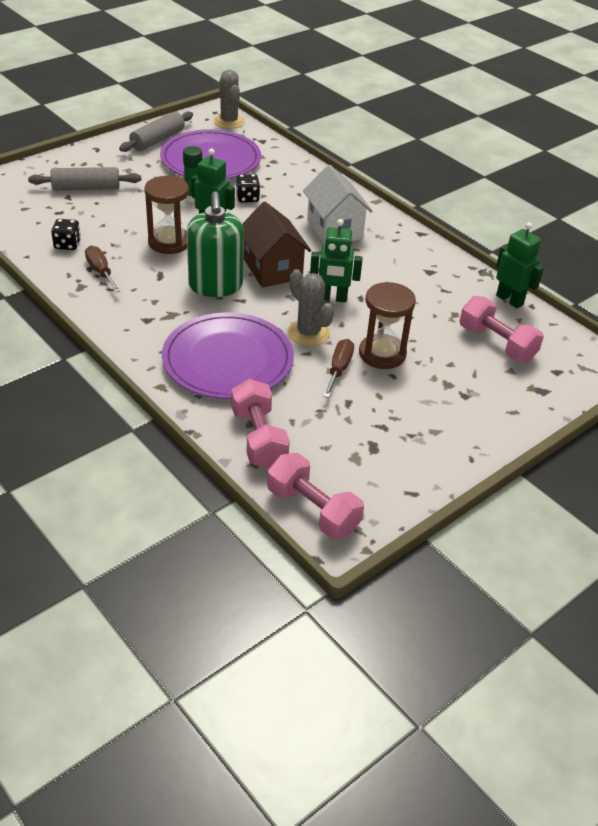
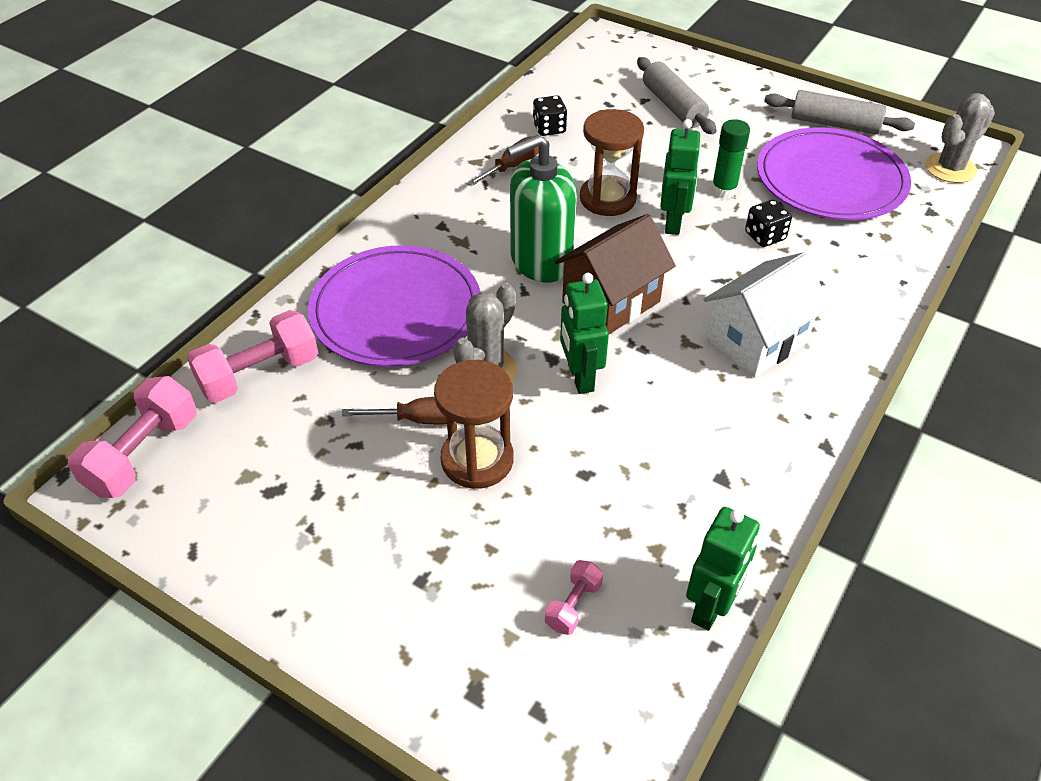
camera: 75 degrees right, 5 degrees up
(497, 343) = (573, 605): pink dumbbell -> pink dumbbell, size x0.51

